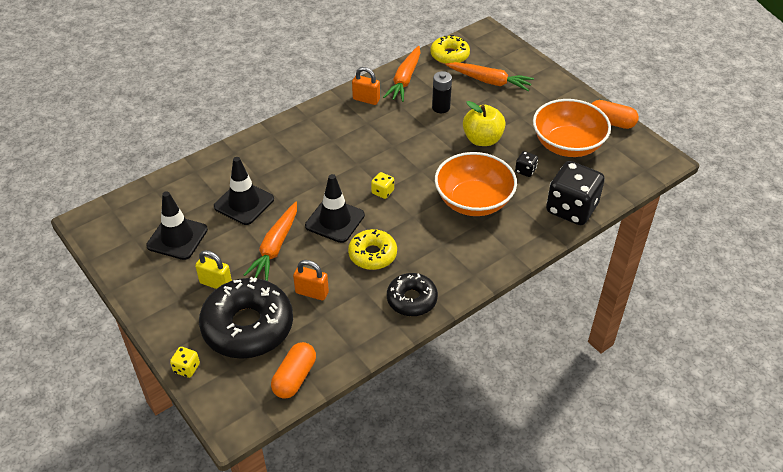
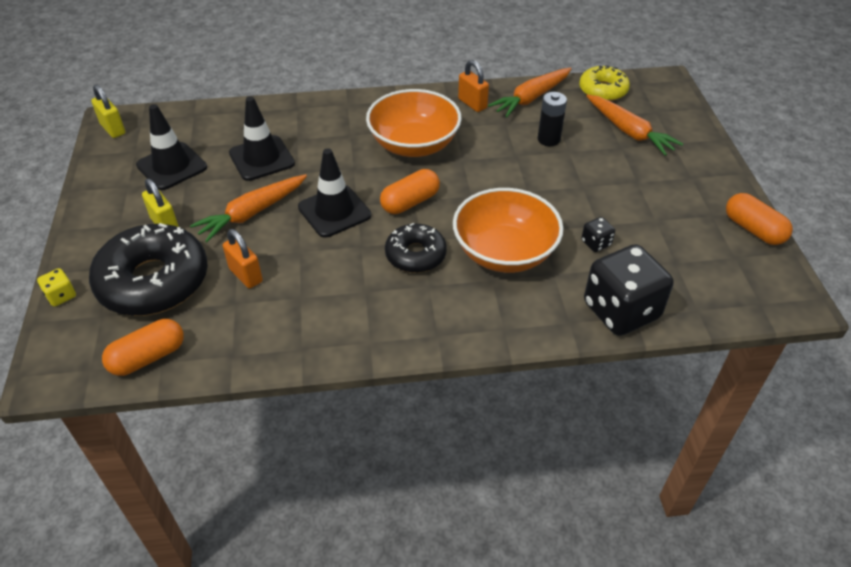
camera: 30 degrees right, 0 degrees up
(96, 228) = (113, 129): none -> yellow padlock
(372, 254) = (342, 263): yellow donut -> none
(382, 192) = (410, 202): yellow dice -> orange capsule
(412, 299) = (342, 331): black donut -> black donut (415, 255)
(482, 139) = (570, 190): yellow apple -> none
(567, 145) = (673, 234): orange bowl -> orange bowl (414, 145)

